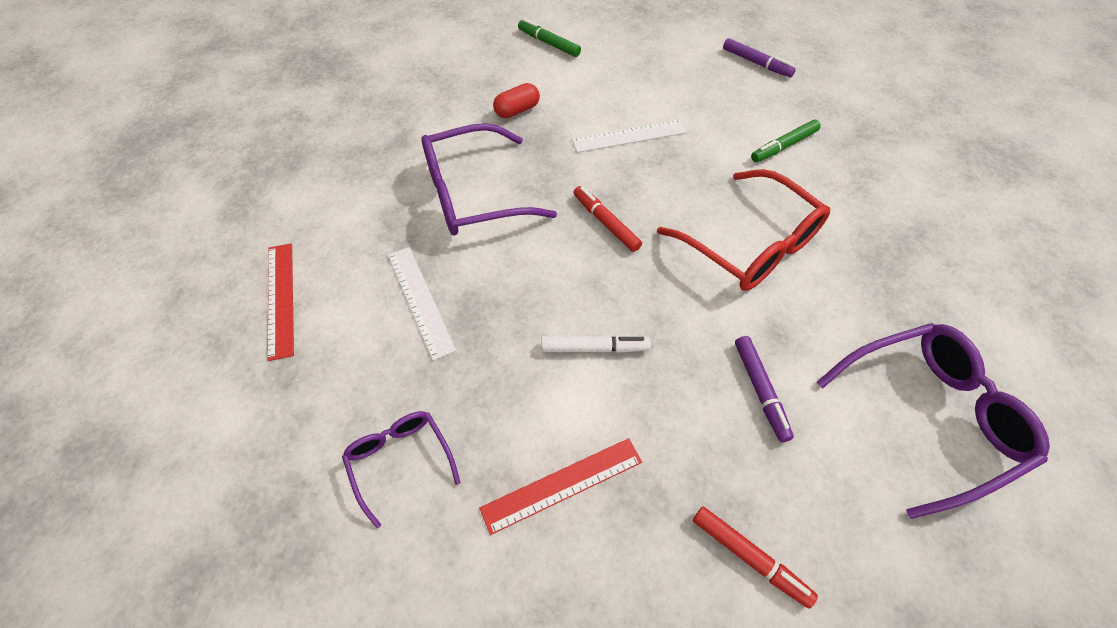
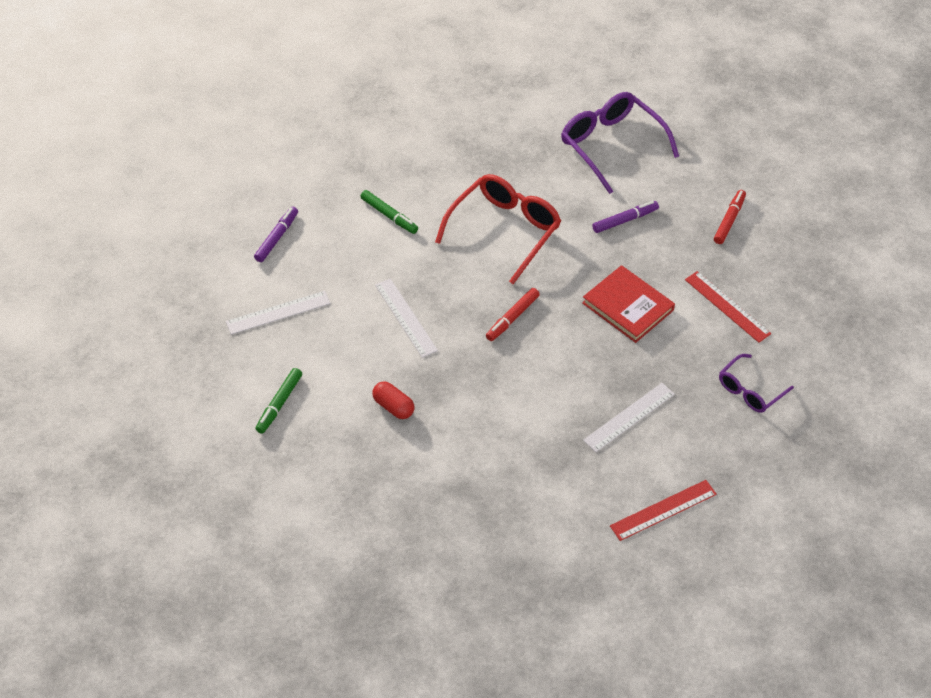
camera: 105 degrees left, 5 degrees down
(473, 194) = (511, 413): purple glasses -> none
(594, 348) = (628, 306): white marker -> red book
(656, 54) = (278, 313): none -> white ruler

